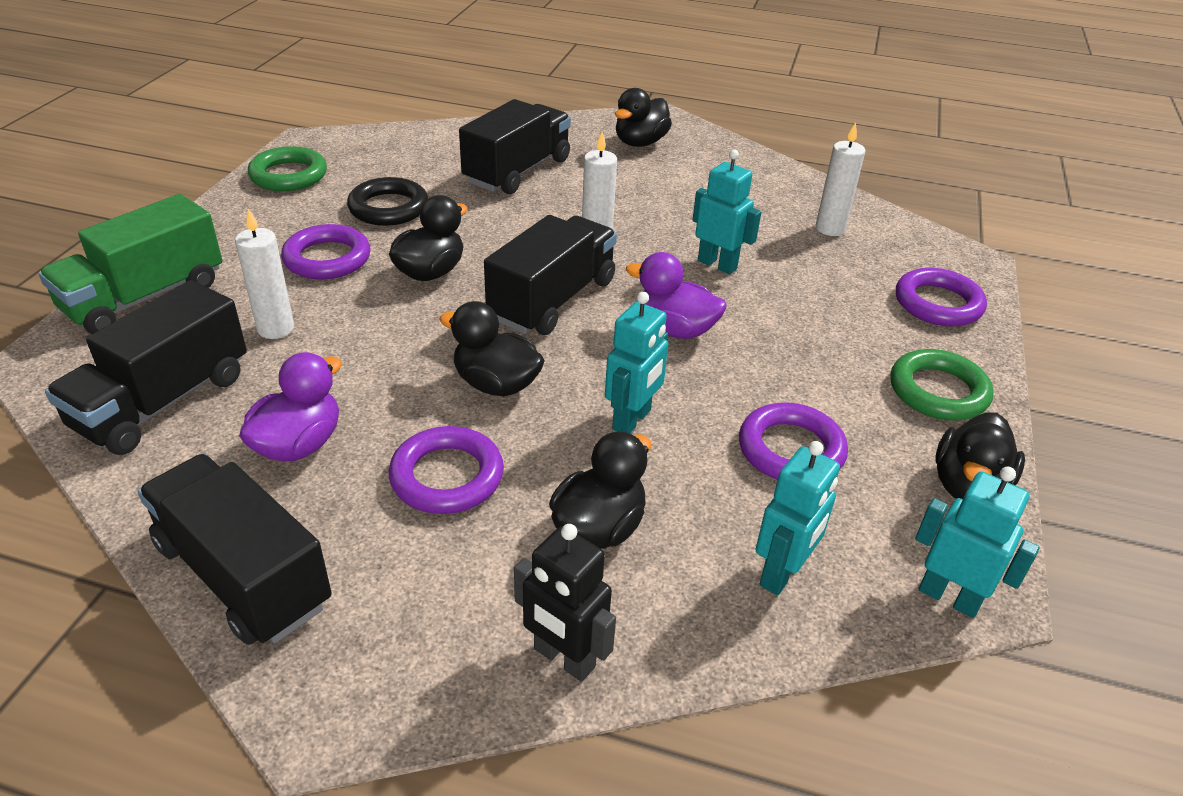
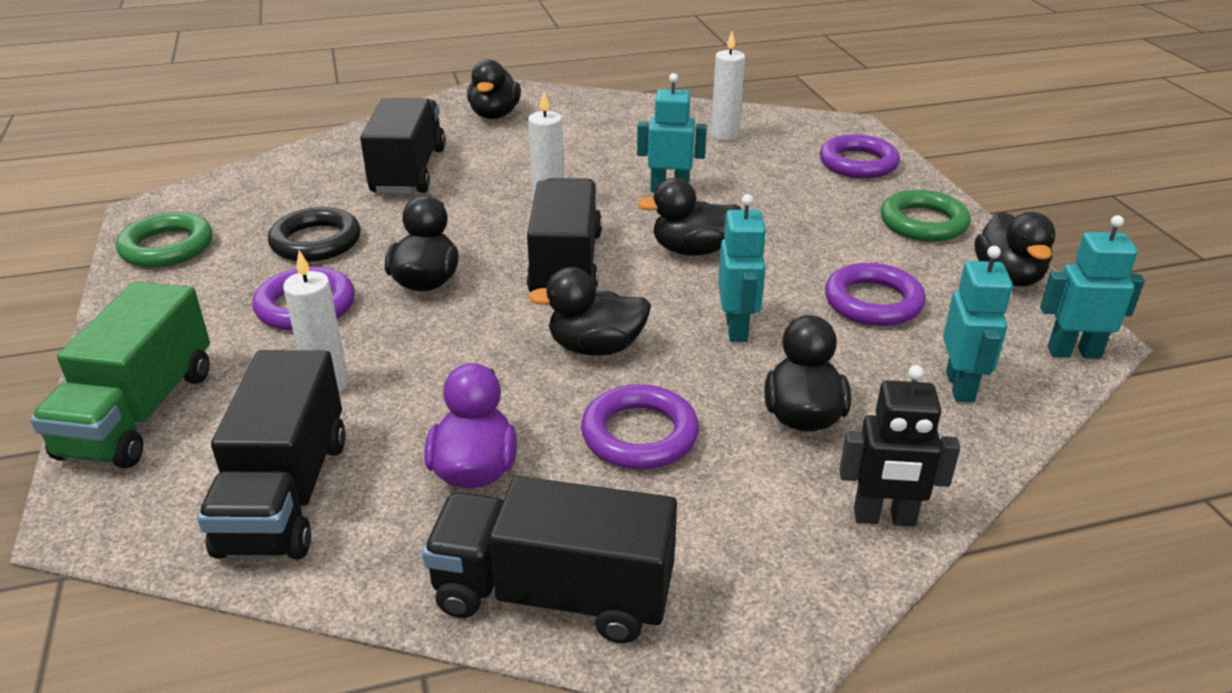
camera: 30 degrees left, 5 degrees down
(674, 329) = (692, 250): purple duck -> black duck

